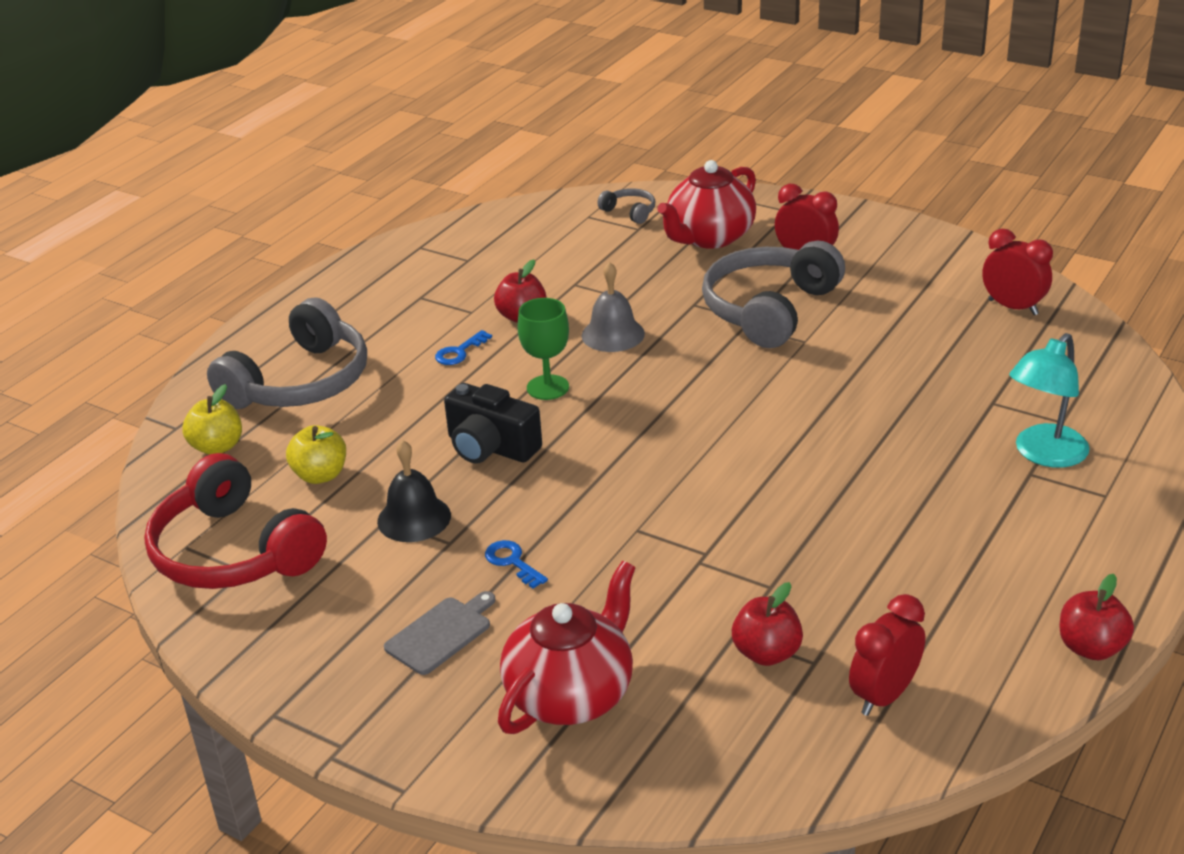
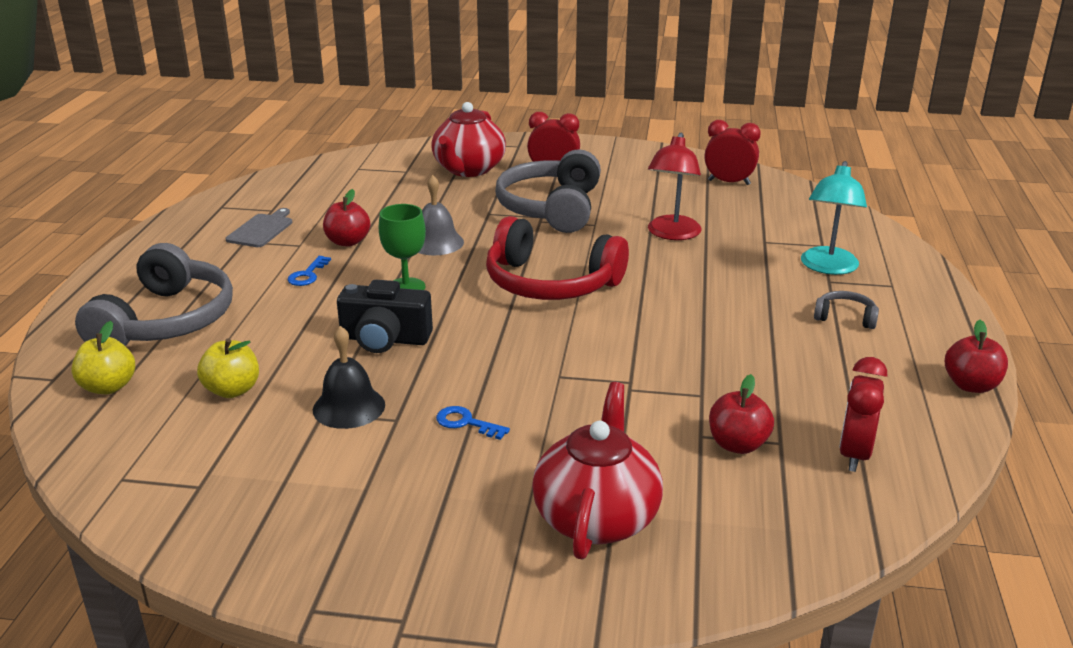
camera: 25 degrees left, 5 degrees down
(233, 552) = (178, 472): red headphones -> red headphones (550, 283)
(441, 633) = (439, 495): grey cutting board -> grey cutting board (261, 230)
(630, 212) = (391, 161): grey headphones -> grey headphones (845, 317)
(886, 371) = (672, 234): none -> red lamp

